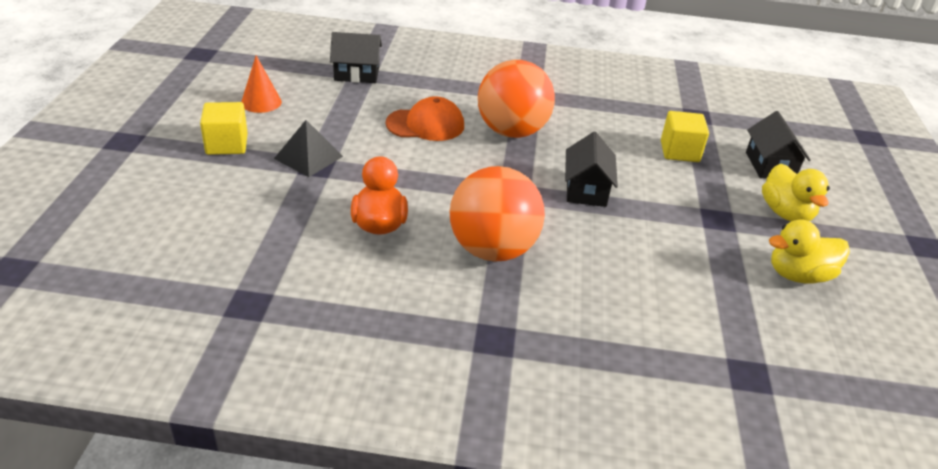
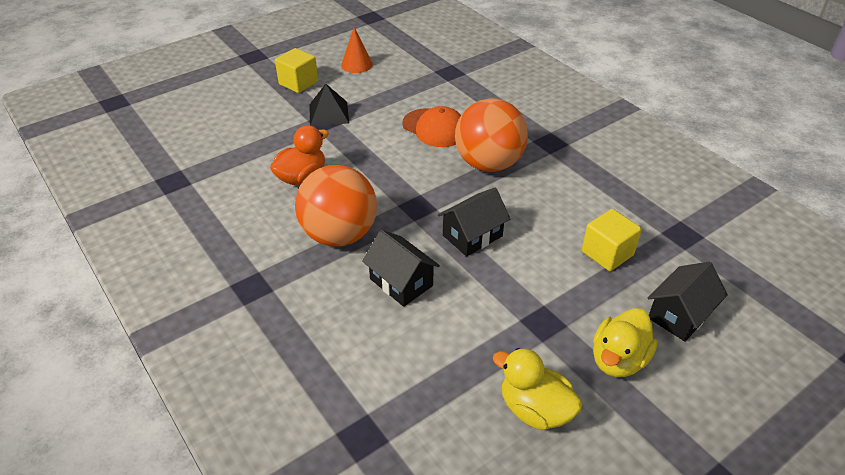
camera: 50 degrees right, 5 degrees up
(356, 74) = (445, 70): black house -> black house (401, 282)

